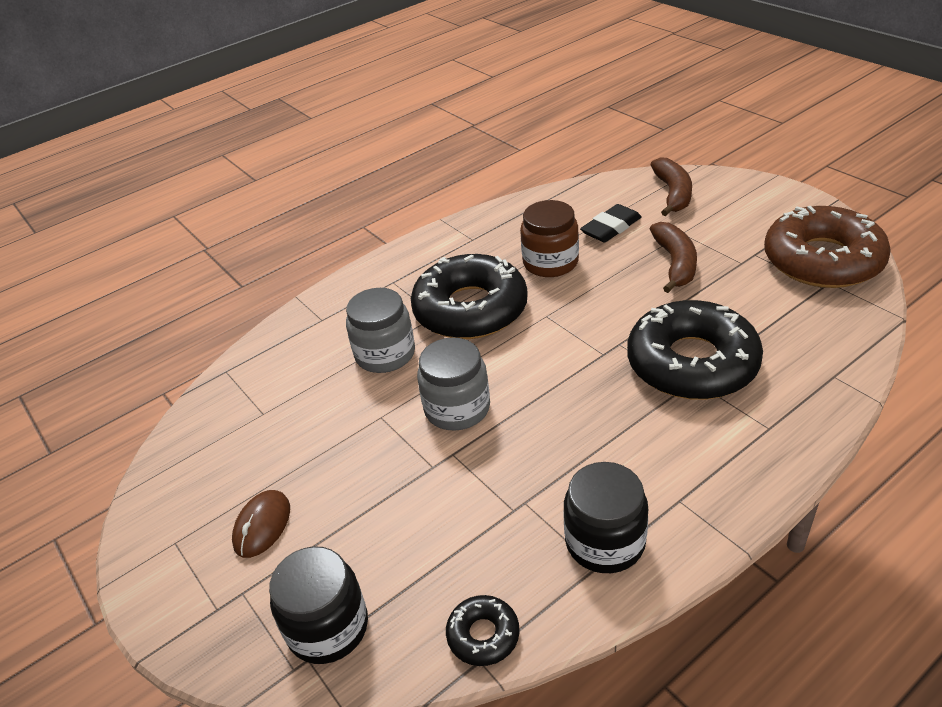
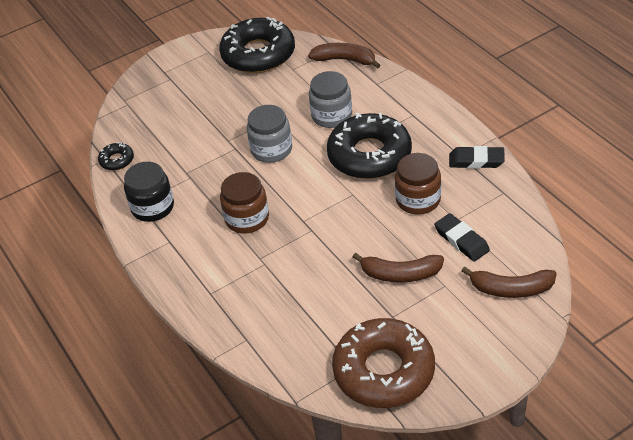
camera: 95 degrees right, 5 degrees up
(258, 356) = (345, 60): none -> brown banana
(262, 525) = (208, 80): brown mouse -> none
(328, 627) = (140, 109): black jar -> none
(481, 228) = (476, 161): none -> black eraser
(610, 412) = (247, 218): none -> brown jar
(692, 363) = (280, 265): black donut -> black donut (258, 54)

